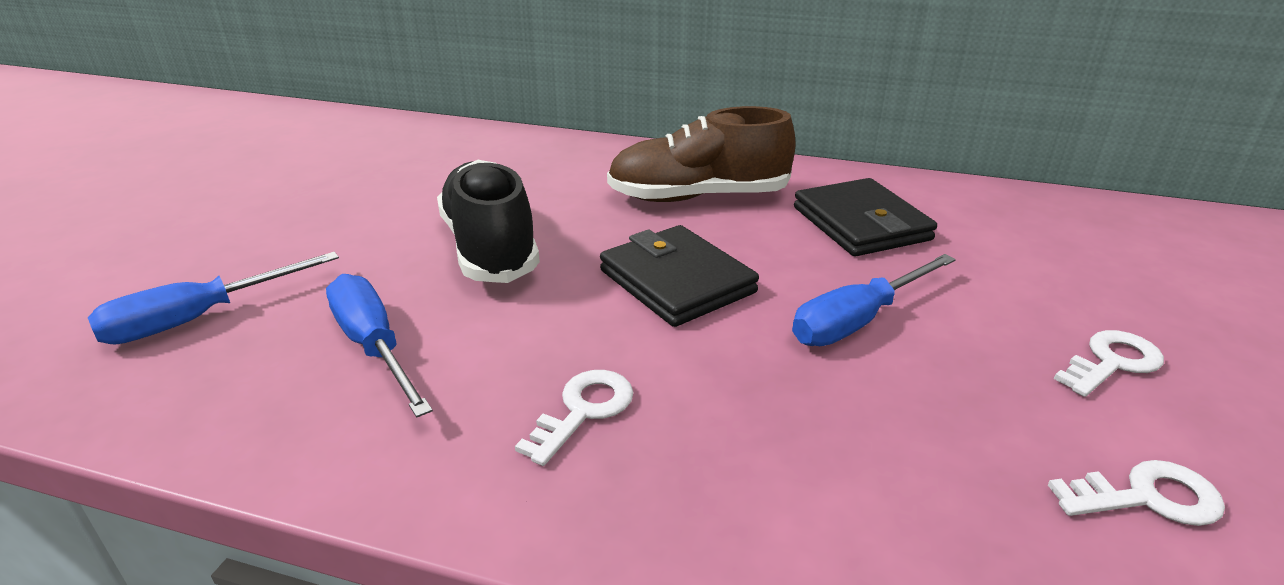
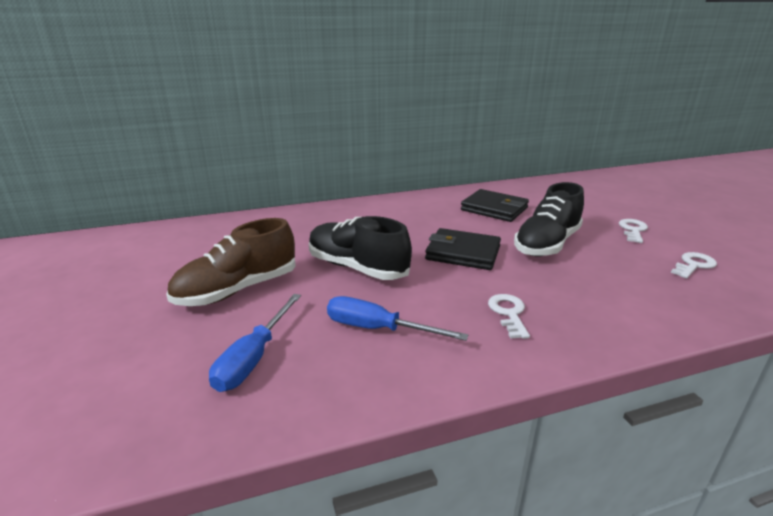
camera: 35 degrees left, 5 degrees down
(698, 197) = (415, 217): brown shoe -> brown shoe (237, 290)
(857, 321) = (547, 244): blue screwdriver -> black shoe

